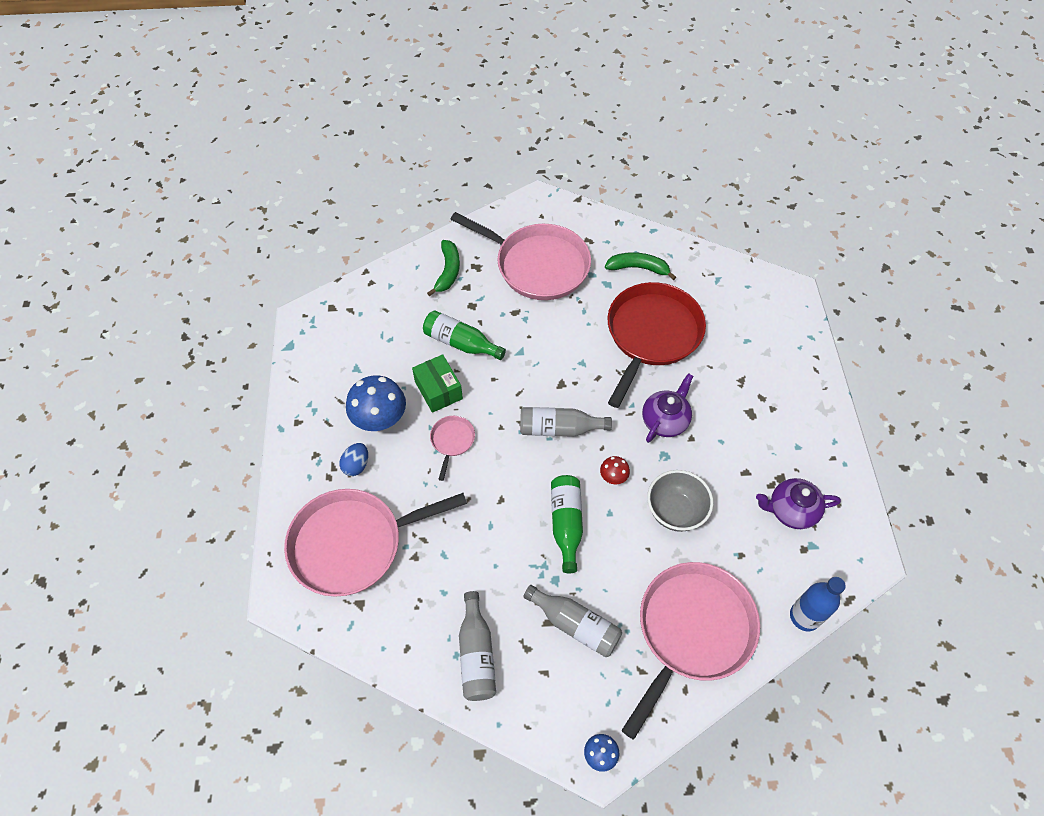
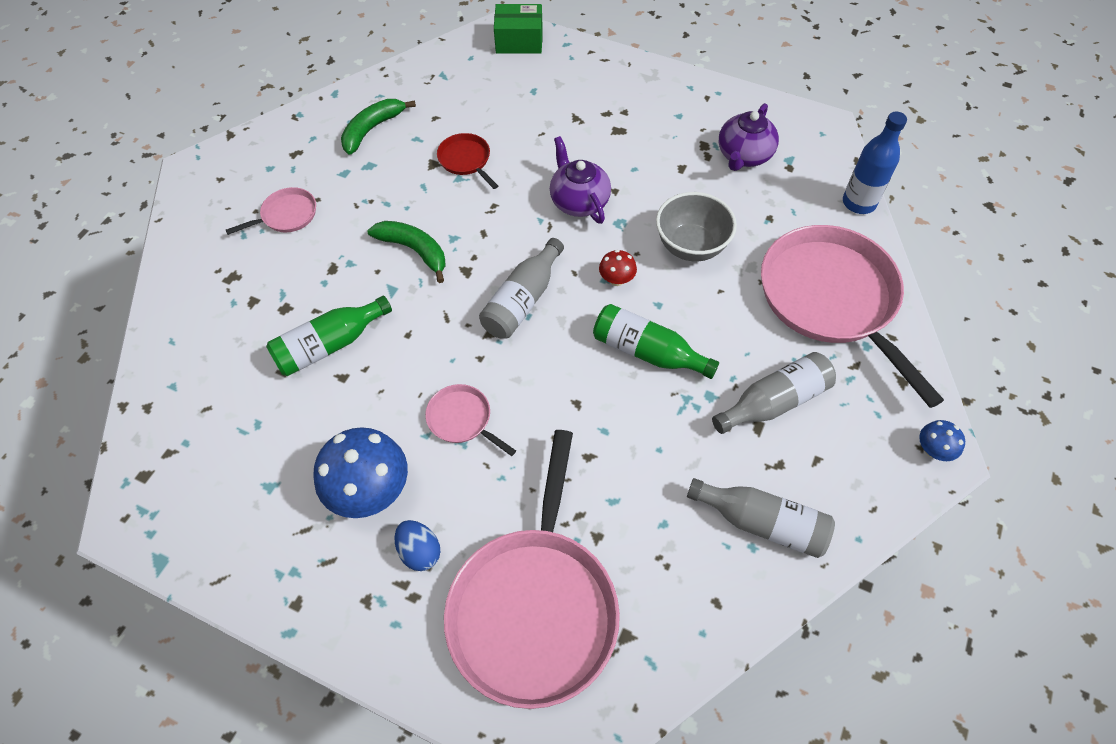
camera: 60 degrees left, 0 degrees up
(438, 390) = (378, 401): green box -> green box (519, 41)
(448, 271) = (211, 310): green banana -> green banana (414, 250)
(538, 265) = (287, 215): pink pan -> pink pan, size x0.43
(651, 334) = (466, 160): red pan -> red pan, size x0.43

